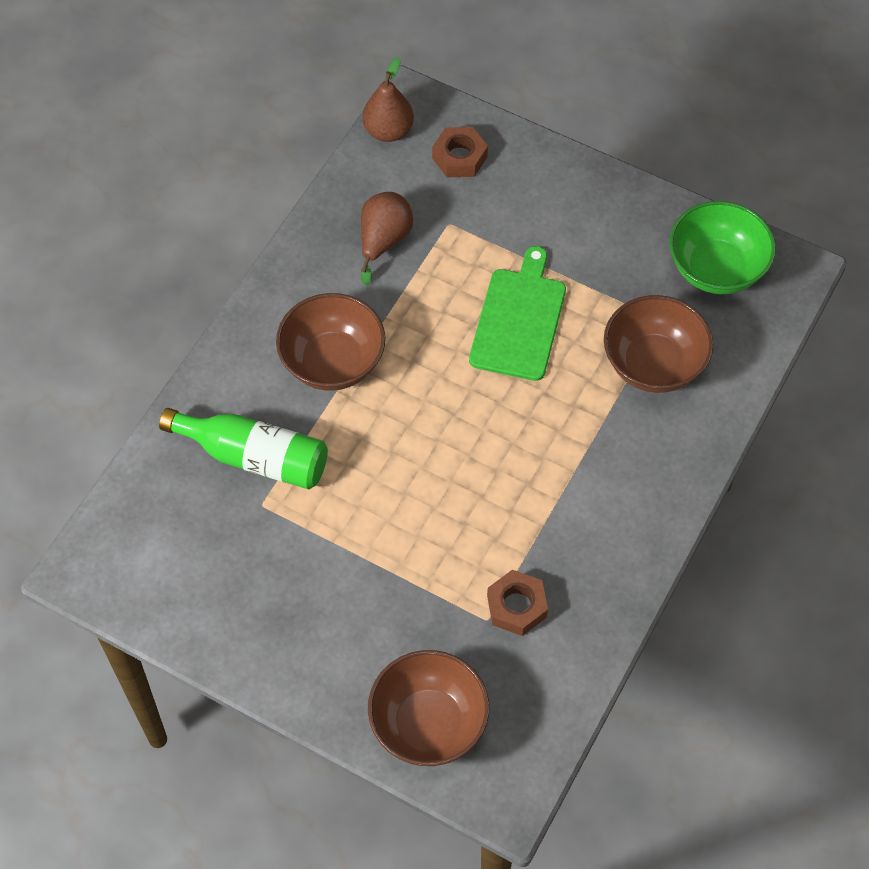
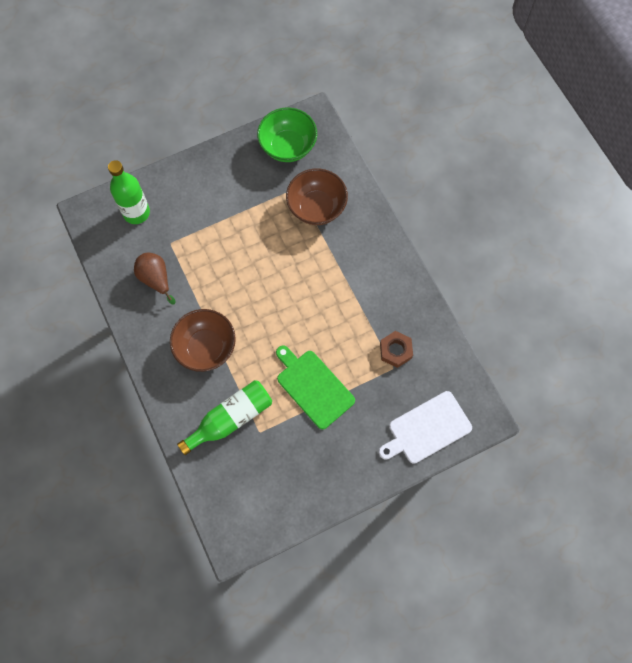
camera: 55 degrees left, 10 degrees up
(388, 131) = (93, 234): brown pear -> none
(428, 724) = (427, 428): brown bowl -> white cutting board
(459, 157) = (136, 213): brown nut -> green bottle
(519, 320) = (248, 248): green cutting board -> green cutting board (313, 386)

